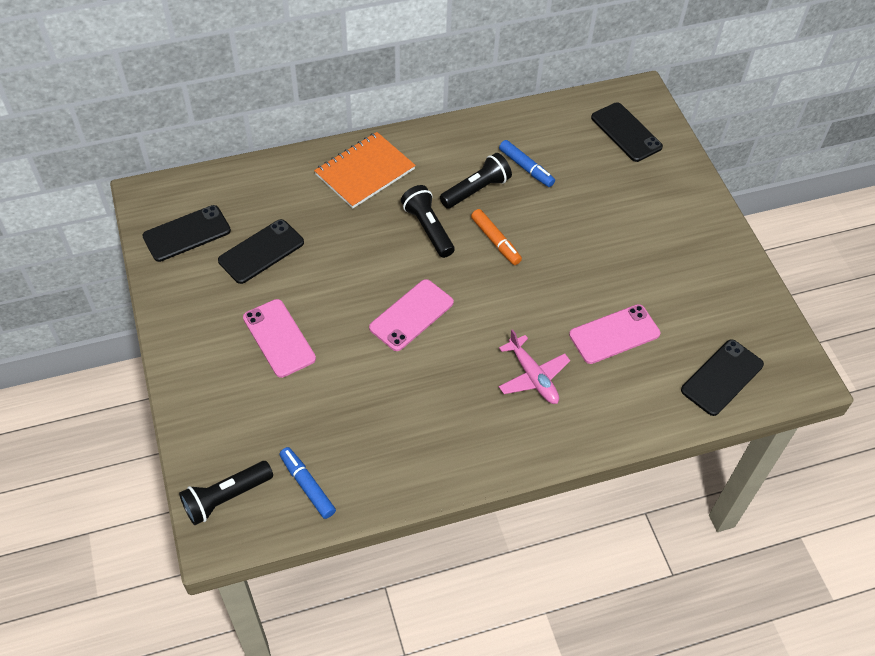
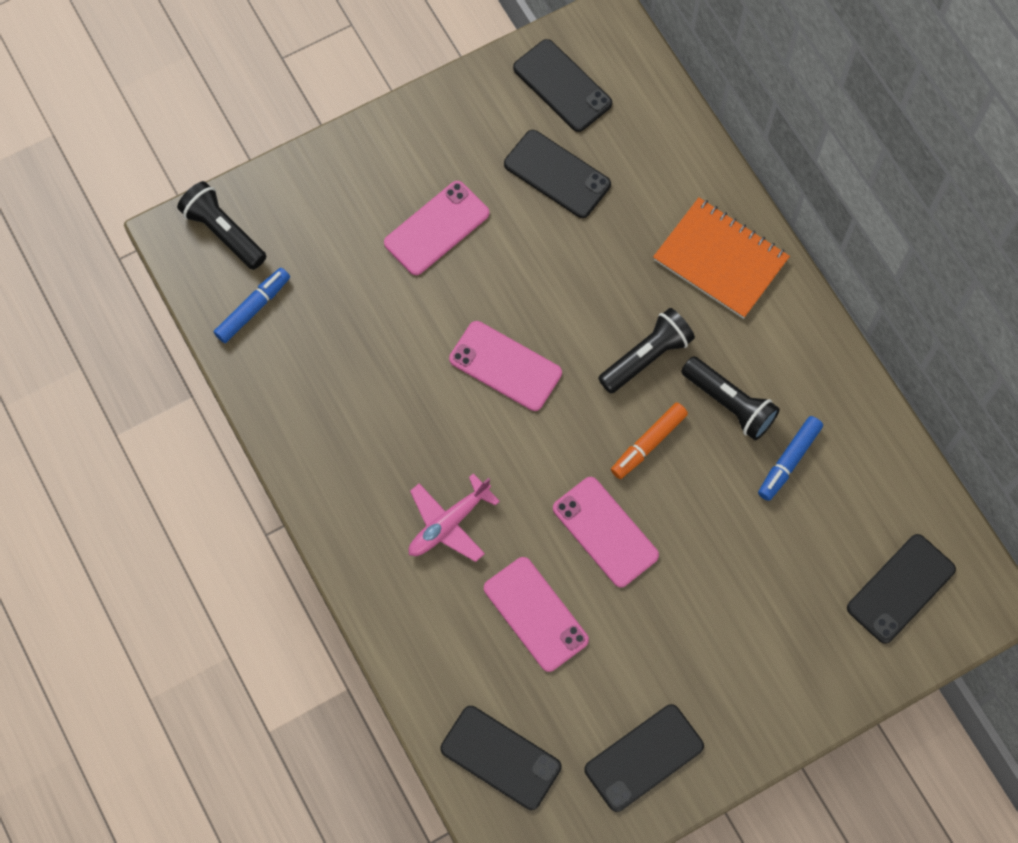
camera: 80 degrees right, 15 degrees up
(558, 279) = (605, 532): none -> pink phone
(728, 291) = (643, 757): none -> black phone

